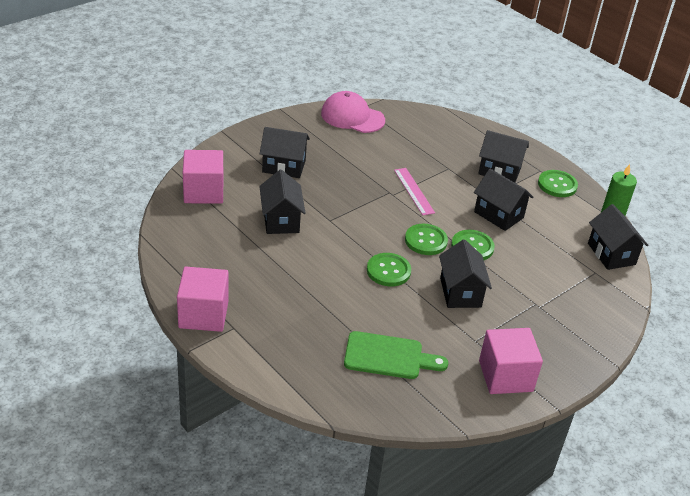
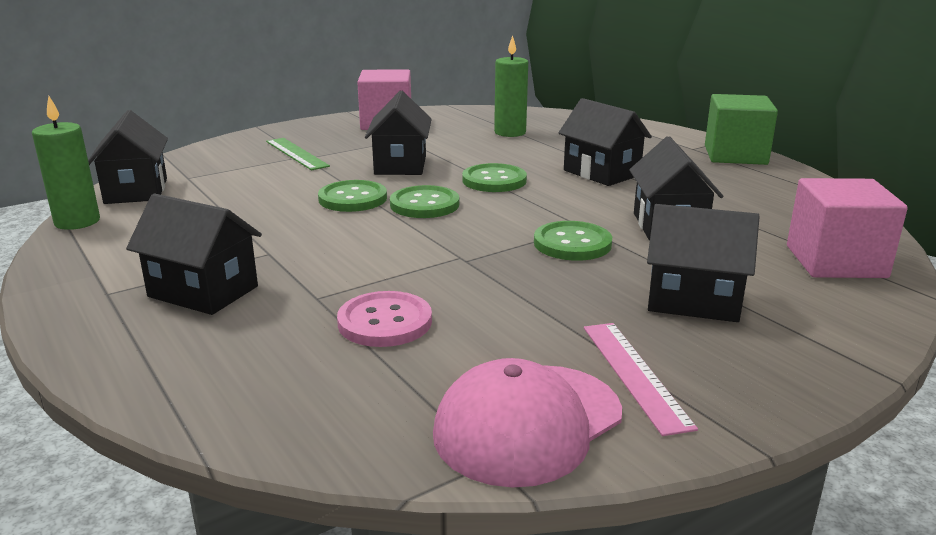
camera: 170 degrees left, 15 degrees down
(203, 314) = (735, 155): pink cube -> green cube
(352, 117) = (528, 423): pink cap -> pink cap turned 105 degrees clockwise
(388, 356) = (510, 132): green cutting board -> green candle
(413, 155) = (385, 322): none -> pink button
(414, 191) = (415, 261): pink ruler -> pink ruler (634, 374)
(498, 215) = (274, 230): black house -> black house (601, 173)
(546, 310) = (296, 153): none -> green ruler
(557, 185) = (103, 269): green button -> green button (572, 243)

